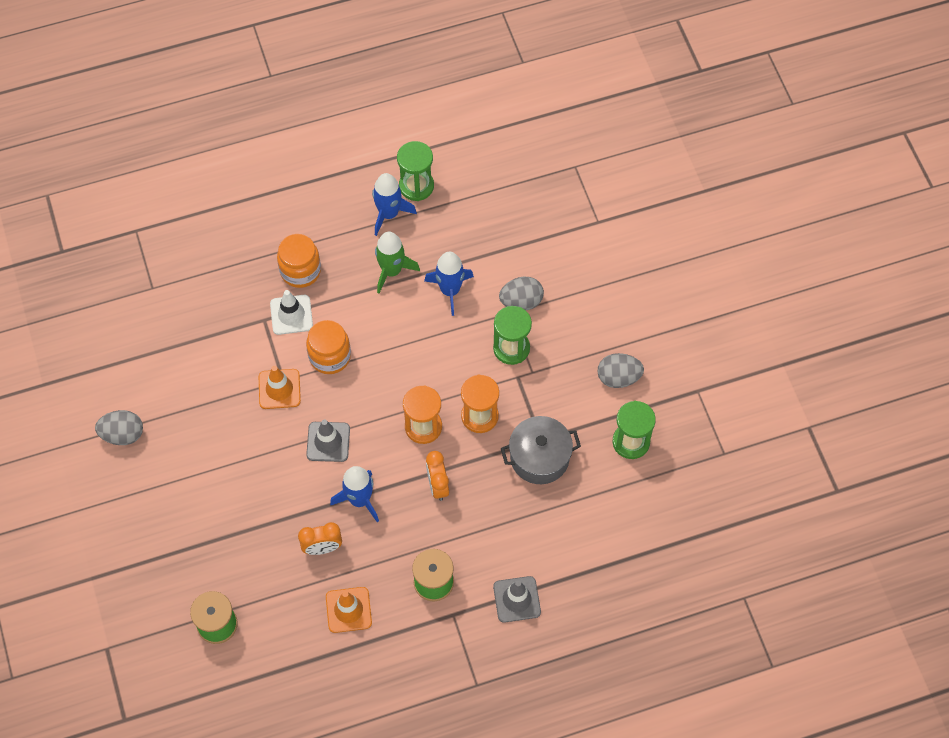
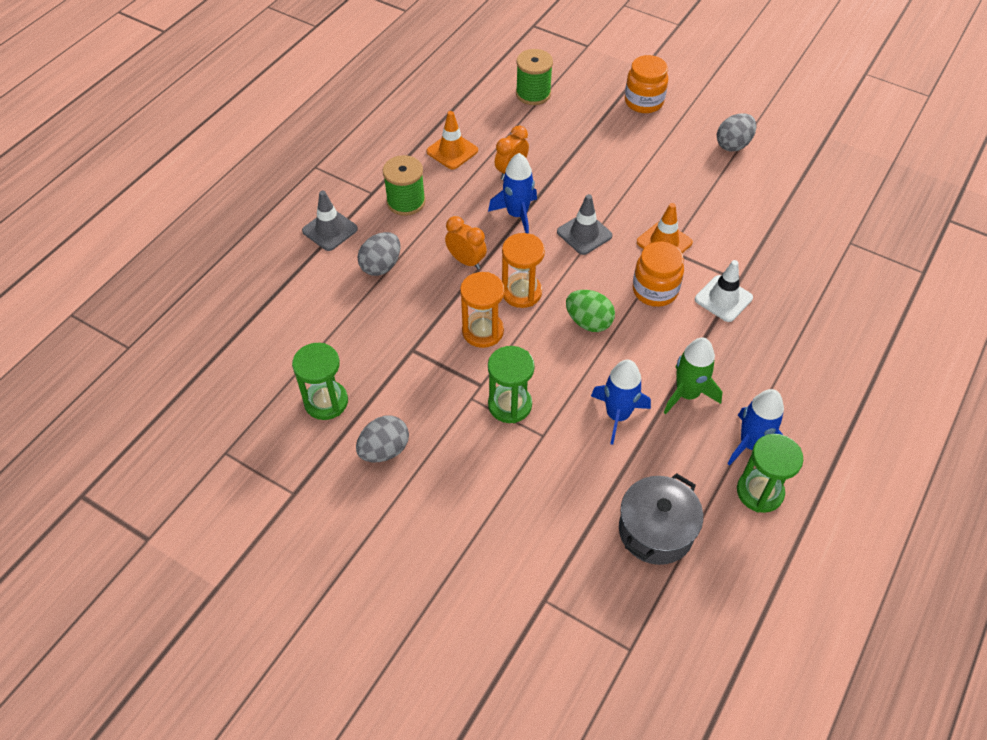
camera: 140 degrees right, 10 degrees down
(300, 271) = (760, 337): orange jar -> orange jar (644, 102)
(401, 367) = (588, 322): none -> green egg
(521, 301) = (542, 454): grey egg -> grey egg (381, 266)
(539, 457) = (400, 335): grey pot -> grey pot (656, 531)

